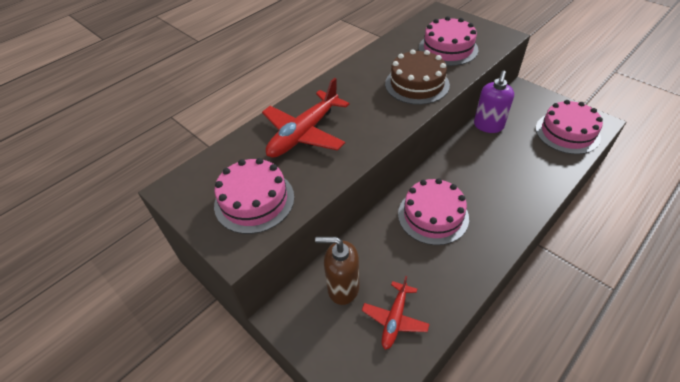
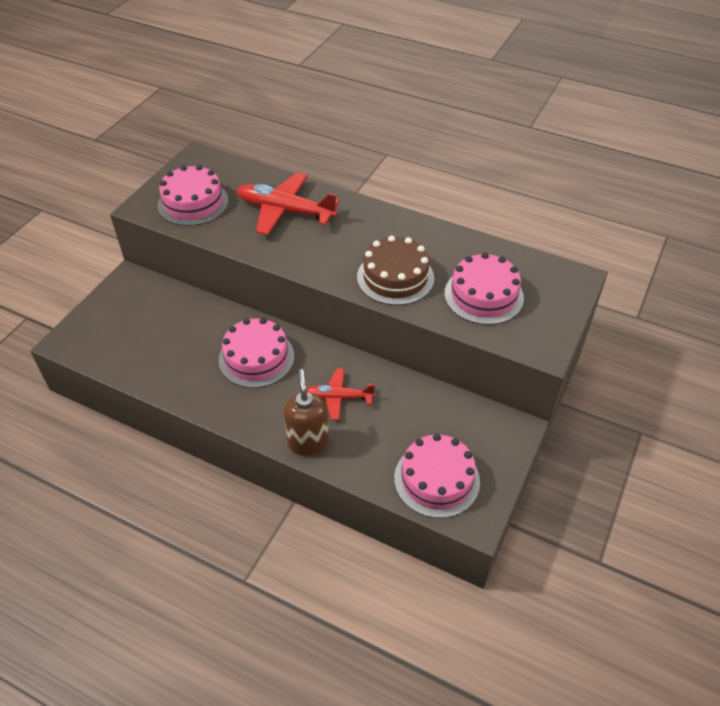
camera: 70 degrees right, 0 degrees up
(343, 288) = (160, 308): brown soap dispenser -> brown soap dispenser (308, 442)
(394, 319) = (133, 347): red plane -> red plane (338, 397)
(488, 126) = (419, 394): purple soap dispenser -> none

